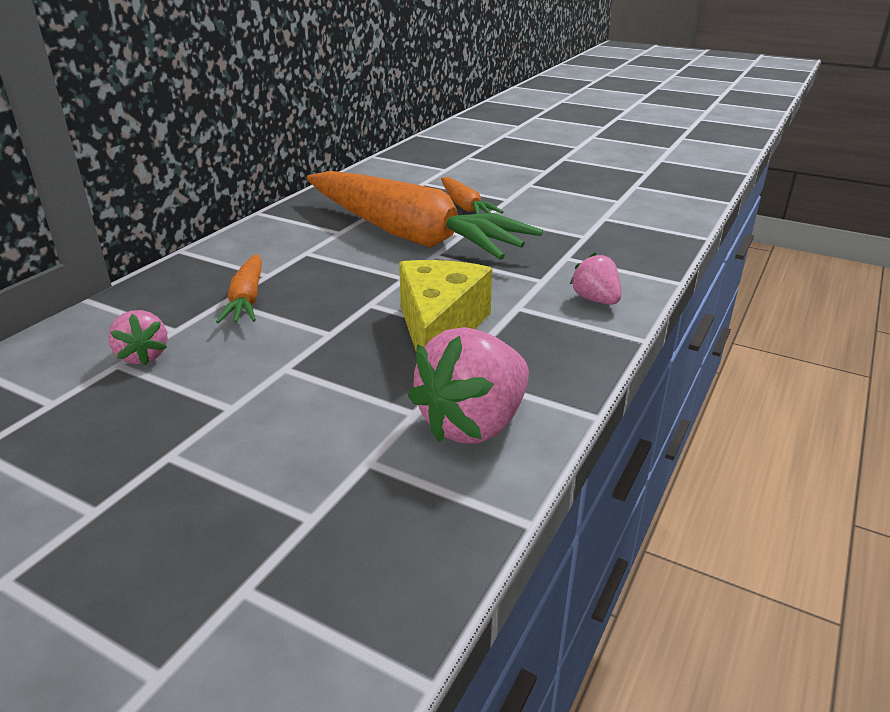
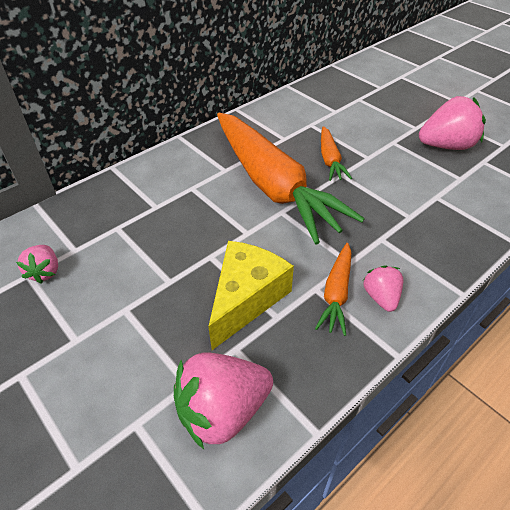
camera: 20 degrees right, 15 degrees up
(247, 299) = (131, 230): orange carrot -> orange carrot (336, 293)
(588, 179) = (446, 146): none -> pink strawberry

